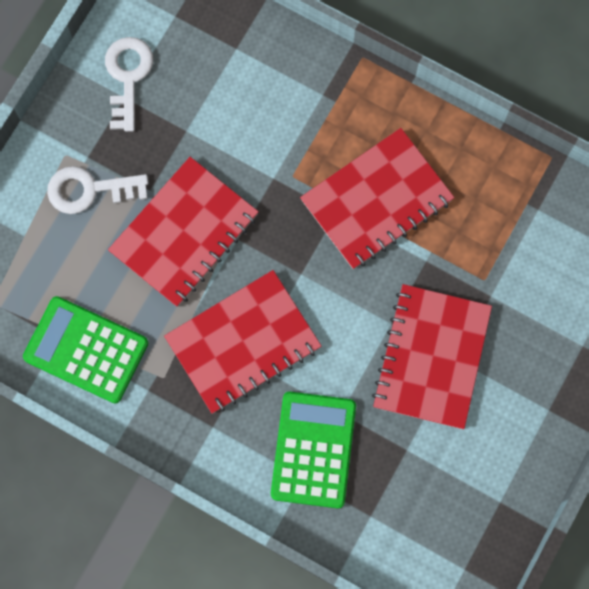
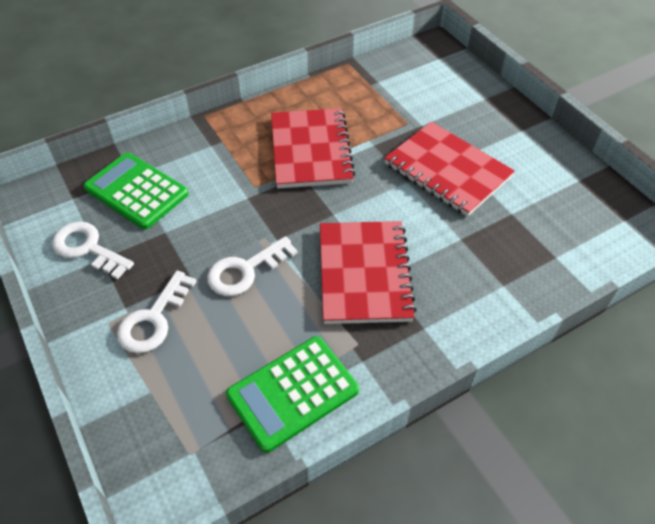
camera: 60 degrees left, 25 degrees down
(184, 233) = (245, 270): red notebook -> white key
(313, 450) = (481, 268): green calculator -> green calculator (136, 191)

